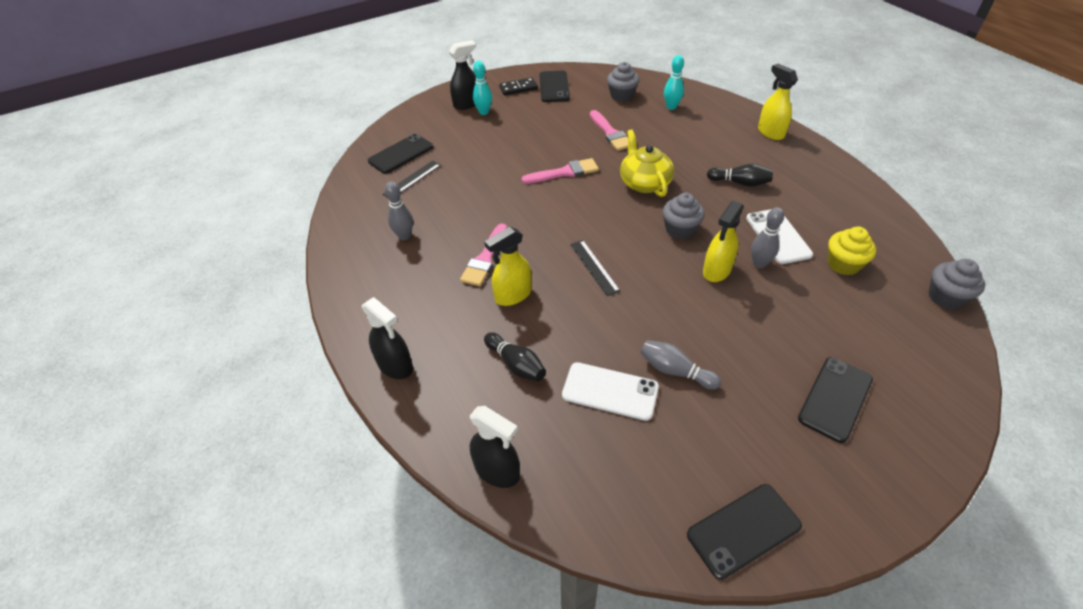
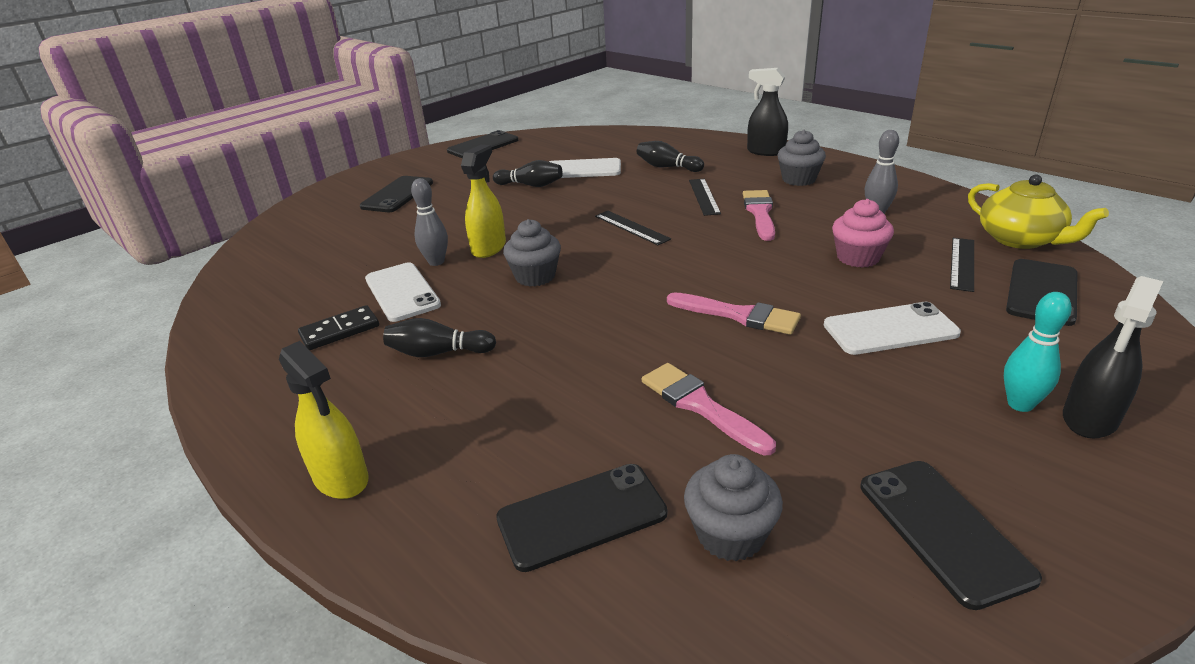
camera: 165 degrees right, 15 degrees down
(463, 197) = (858, 258): none -> pink cupcake
(497, 150) = (890, 329): none -> white phone
(497, 471) = (646, 135): black spray bottle -> none
(513, 295) = (704, 196): yellow spray bottle -> black ruler
(518, 88) = (1033, 501): black domino -> black domino (340, 331)
(564, 172) = (739, 315): pink brush -> pink brush turned 120 degrees counterclockwise
(644, 183) = (599, 324): yellow teapot -> yellow teapot (1020, 239)
(671, 107) = (581, 516): turquoise bowling pin -> black phone
(675, 371) = (531, 185): grey bowling pin -> black bowling pin
(843, 264) = (331, 278): yellow cupcake -> none
(945, 297) = (232, 270): grey cupcake -> grey cupcake (798, 179)

